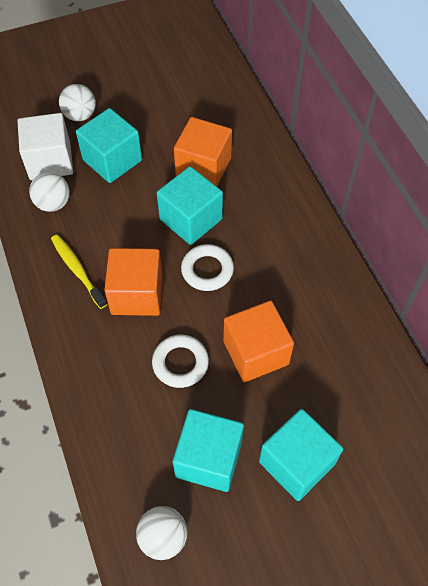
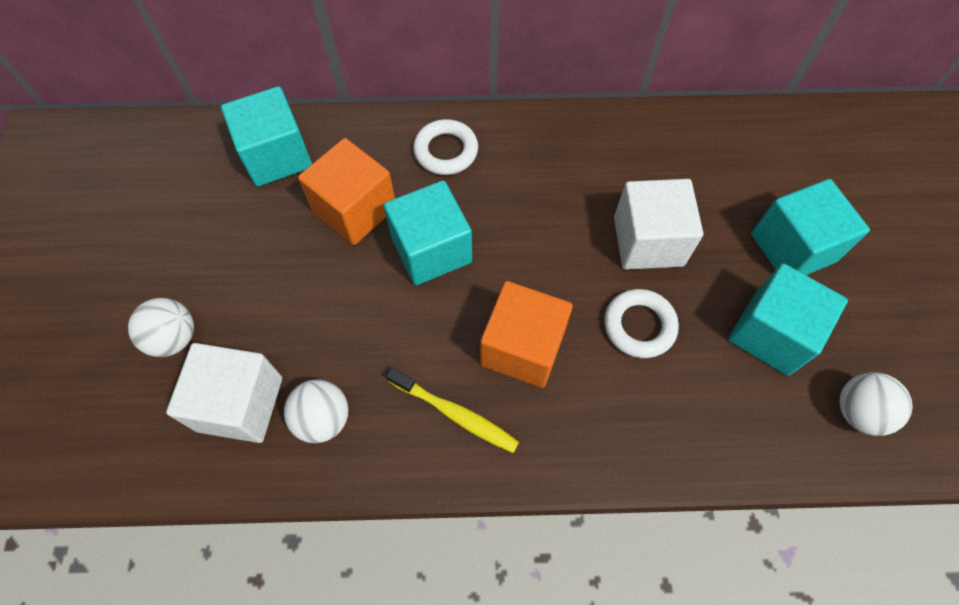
camera: 70 degrees left, 5 degrees up
(77, 270) = (455, 414): yellow toothbrush -> yellow toothbrush turned 135 degrees counterclockwise
(112, 160) = (284, 317): turquoise cube -> turquoise cube (276, 156)
(207, 270) = (516, 255): white ring -> white ring (446, 151)
(256, 352) = (648, 241): orange cube -> white cube

